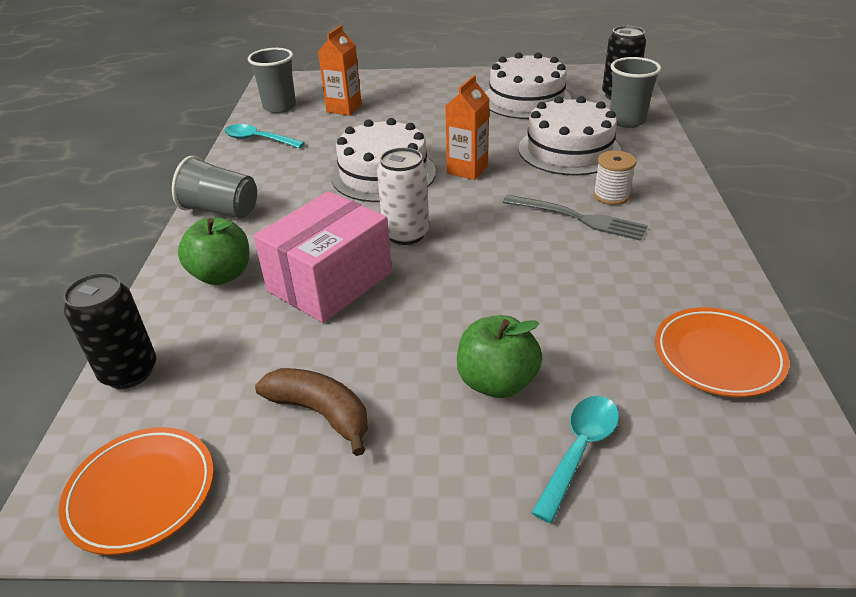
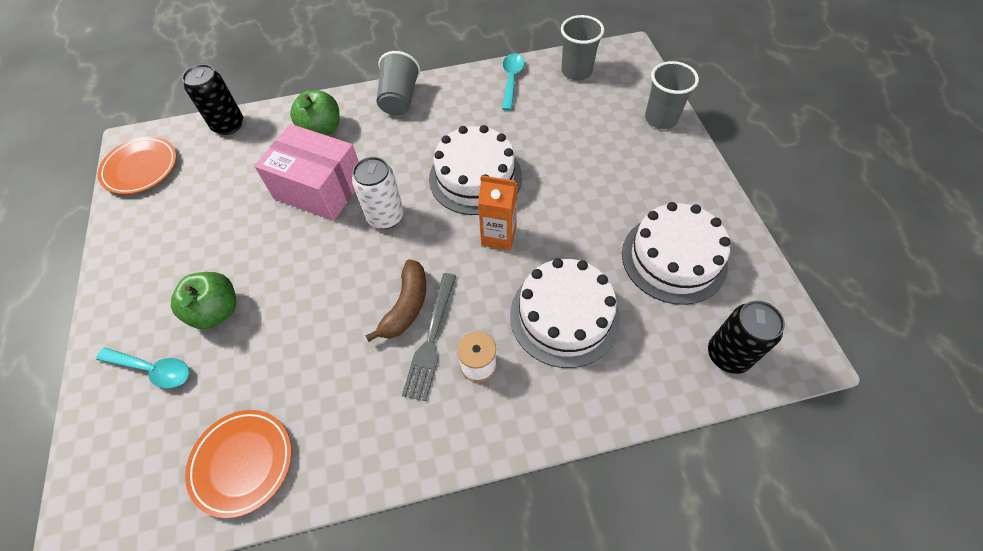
camera: 75 degrees right, 20 degrees up
(321, 413) = (192, 224): brown banana -> brown banana (406, 306)
(344, 108) = (590, 115): orange carton -> none
(627, 121) = (656, 369): grey cup -> grey cup (661, 118)

